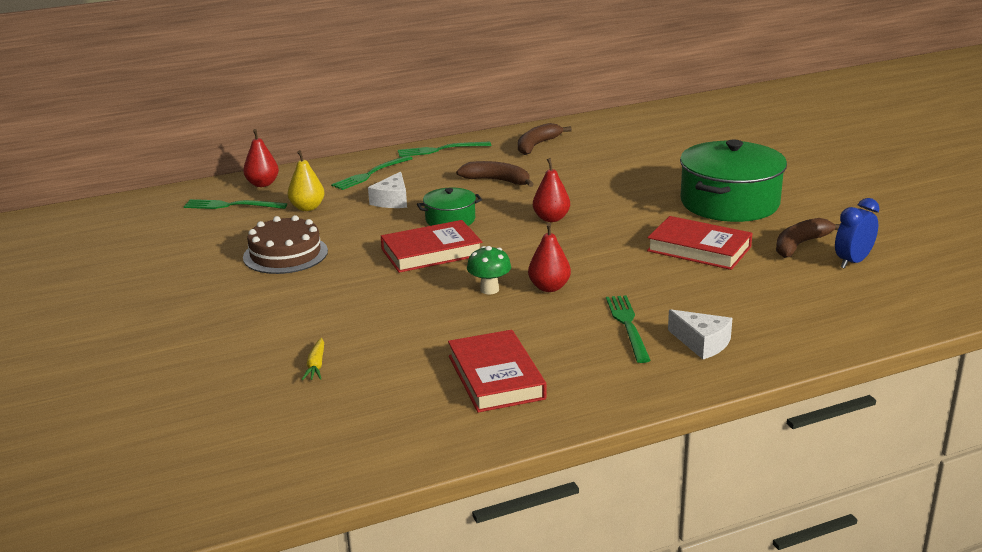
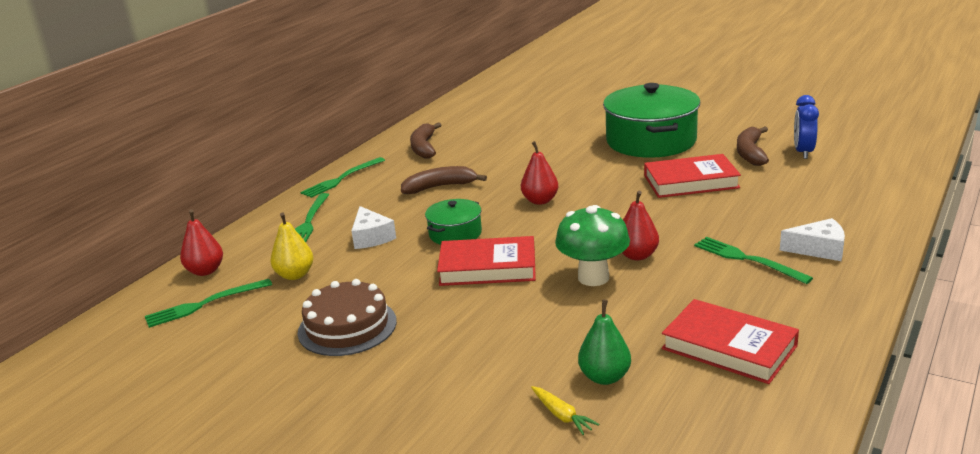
camera: 35 degrees left, 0 degrees up
(381, 356) = (605, 377): none -> green pear
(431, 252) = (487, 267): red book -> red book turned 60 degrees clockwise
(489, 289) = (593, 278): green mushroom -> green mushroom, size x1.58

